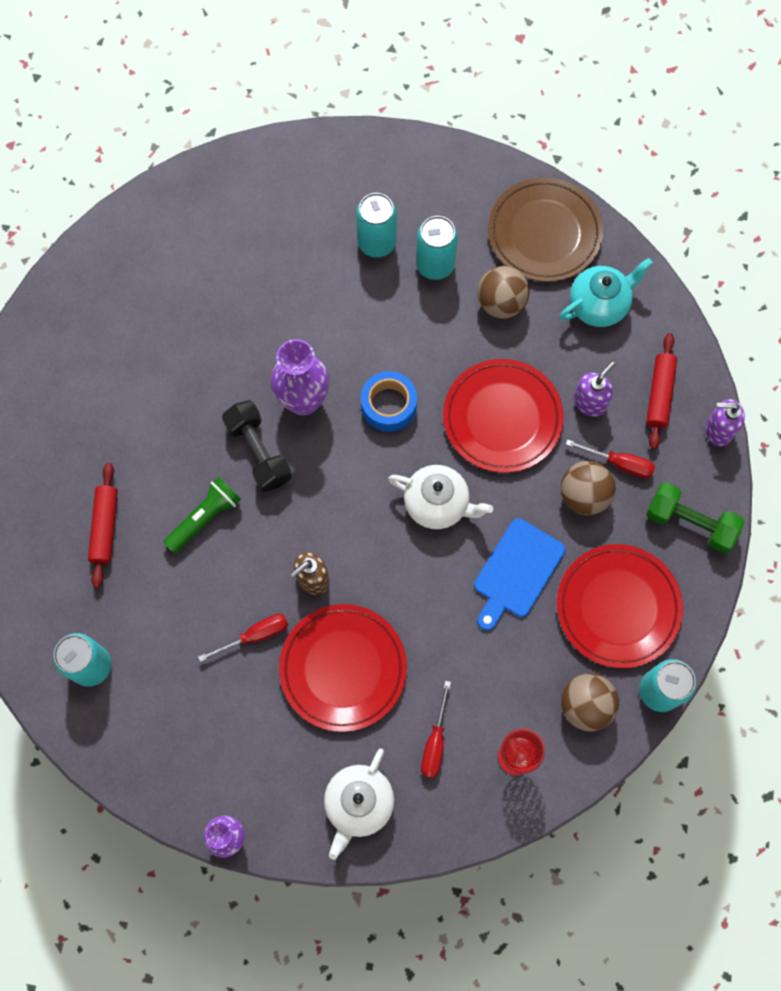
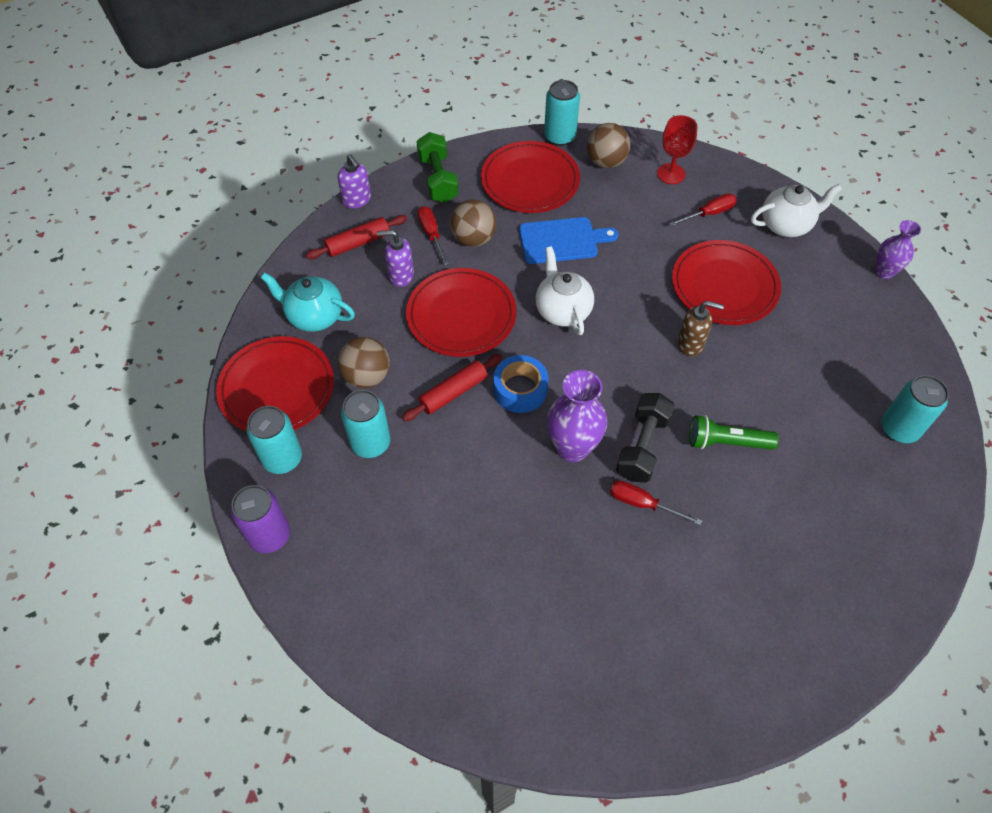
camera: 130 degrees left, 15 degrees down
(105, 527) = (809, 505): red rolling pin -> red rolling pin (453, 392)
(255, 635) = (763, 348): red screwdriver -> red screwdriver (643, 504)
(377, 243) = (386, 500): turquoise can -> turquoise can (282, 458)
(415, 154) = (269, 535): none -> purple can
(544, 233) = (277, 388): brown plate -> red plate

